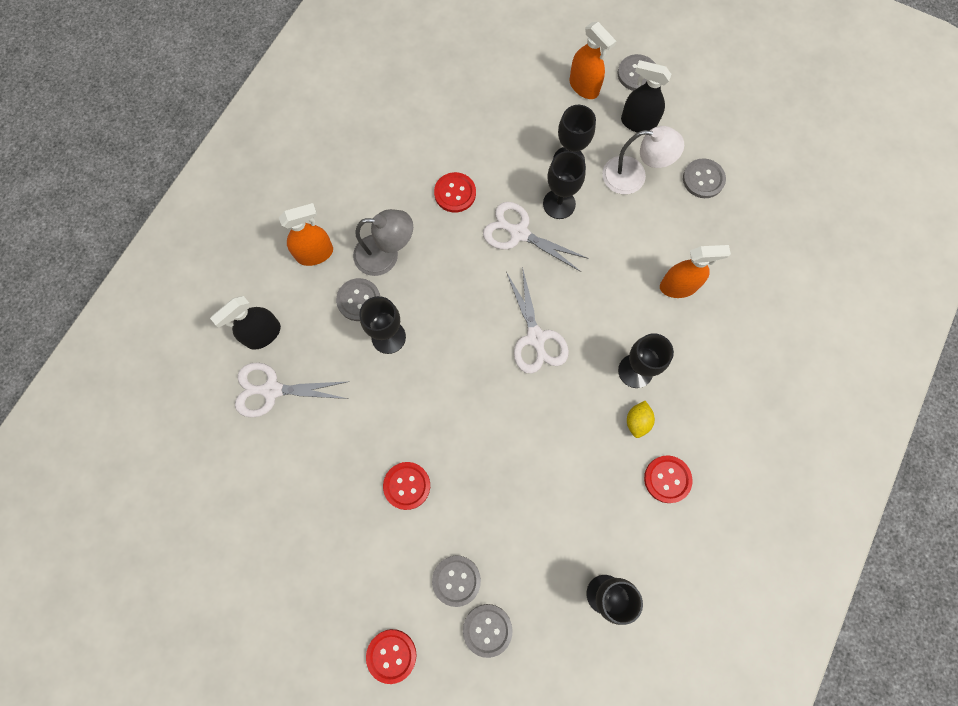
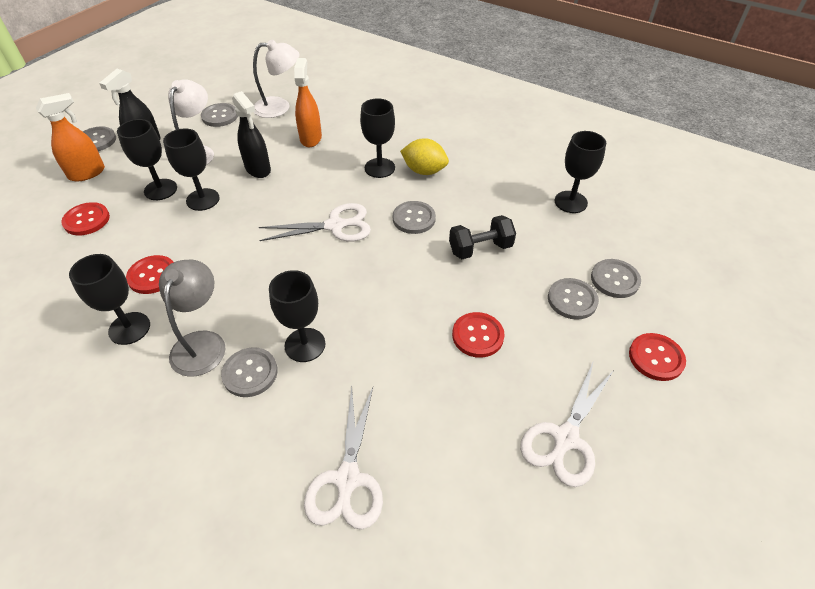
camera: 85 degrees left, 25 degrees down
(263, 334) = (265, 491): black spray bottle -> black spray bottle (258, 169)
(315, 253) = (169, 421): orange spray bottle -> none
(397, 196) = (129, 328): none -> black goblet
(518, 487) = (480, 248): none -> black dumbbell
(519, 233) = (222, 229): white scissors -> white scissors (565, 438)
(555, 416) = (414, 218): none -> grey button
(637, 421) = (424, 171): yellow lemon -> yellow lemon, size x1.50
(667, 479) = (474, 160): red button -> red button (86, 220)
(734, 239) = (279, 107): none -> white lamp

